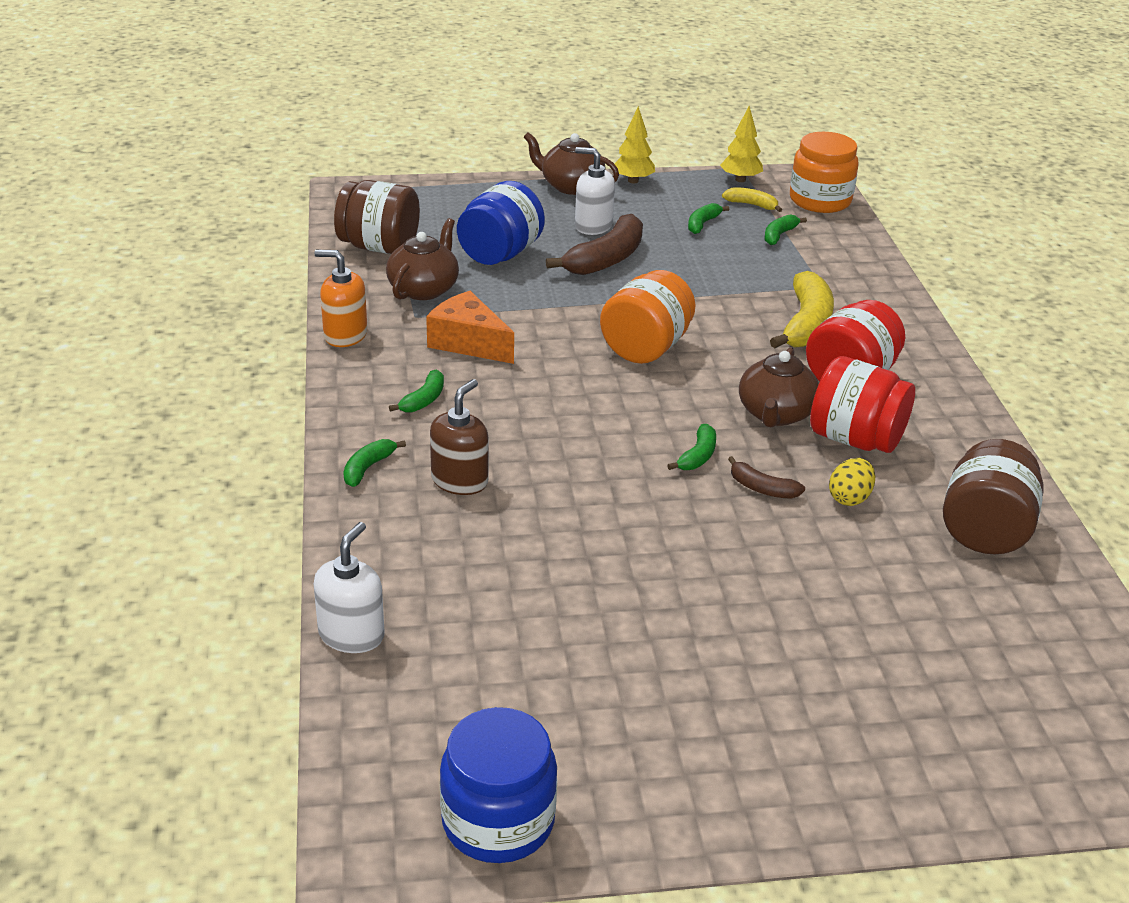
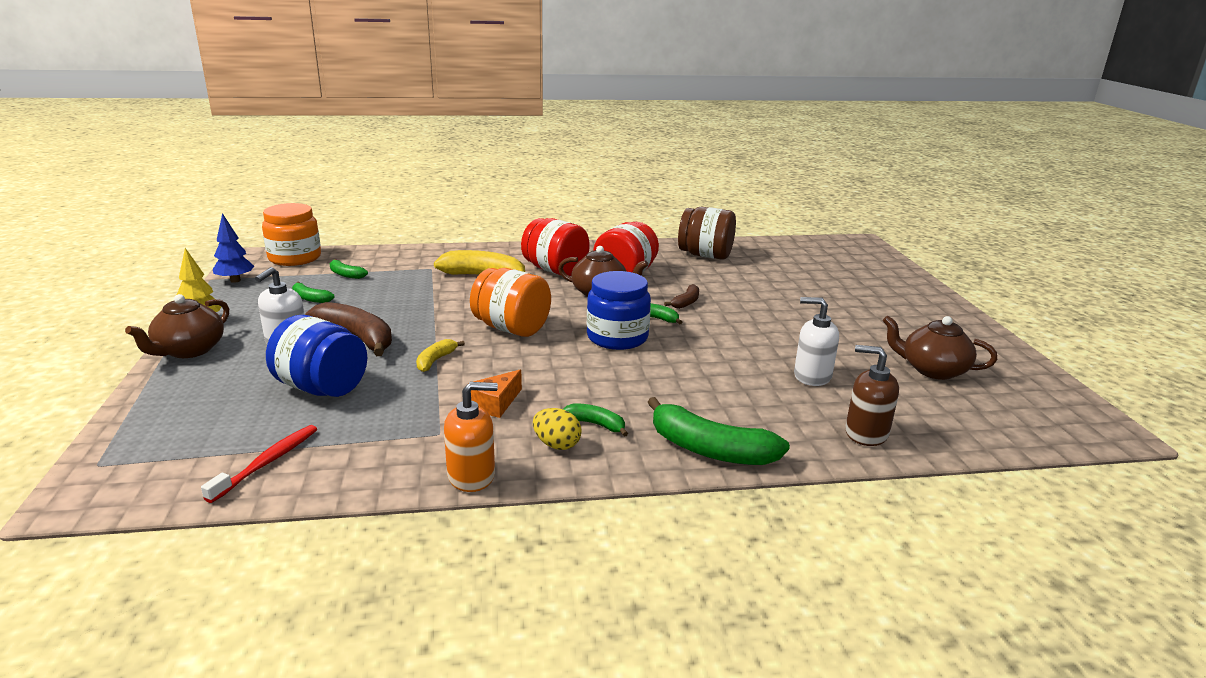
camera: 90 degrees left, 10 degrees down
(345, 335) = (472, 476): orange soap dispenser -> orange soap dispenser turned 120 degrees counterclockwise
(351, 634) = (924, 447): white soap dispenser -> white soap dispenser (812, 376)
(368, 468) = (710, 449): green banana -> green banana, size x1.95
(379, 247) = (267, 462): brown jar -> red toothbrush
(424, 289) = (382, 430): brown teapot -> brown teapot (932, 370)
(460, 481) = (713, 405): brown soap dispenser -> brown soap dispenser (866, 433)
(468, 343) = (496, 403): orange cheese -> orange cheese, size x0.66
(498, 821) = (1039, 389): blue jar -> blue jar (617, 337)
(740, 179) = (235, 280): yellow tree -> blue tree
(752, 205) = (286, 279): yellow banana -> yellow banana (435, 360)
(849, 498) = (687, 281): yellow egg -> yellow egg (556, 445)

